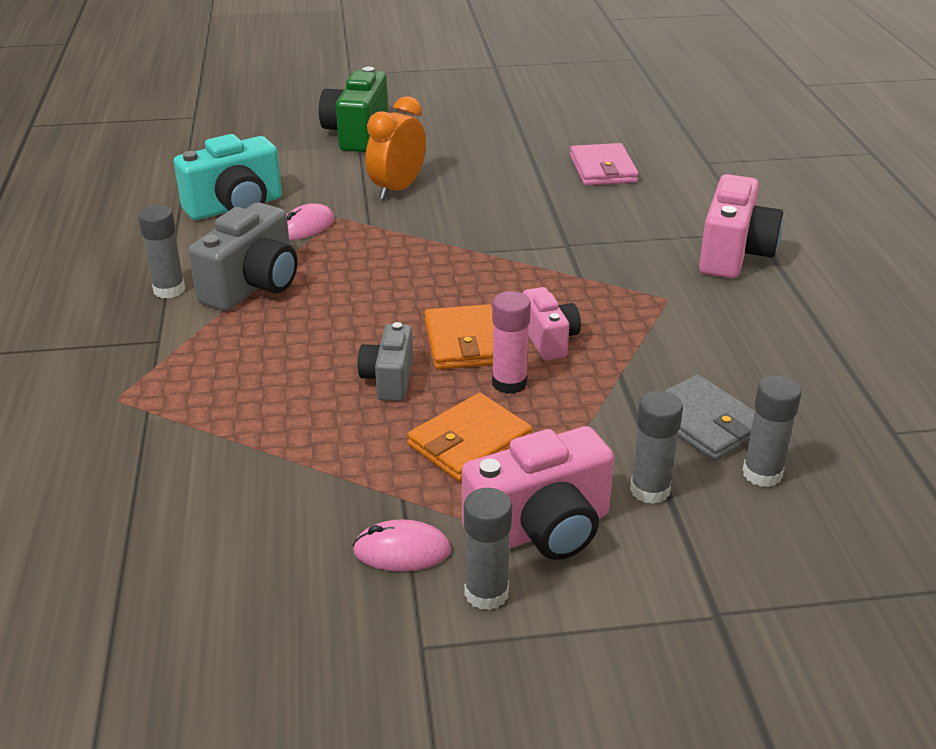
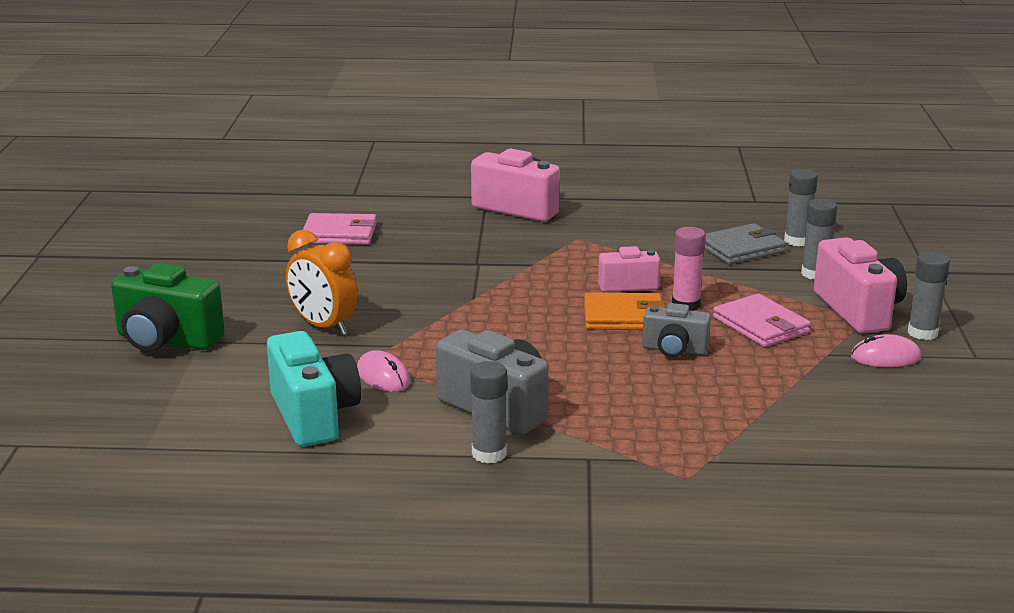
camera: 80 degrees left, 10 degrees down
(402, 551) = (885, 357): pink mouse -> pink mouse turned 75 degrees clockwise
(469, 442) = (761, 325): orange wallet -> pink wallet

